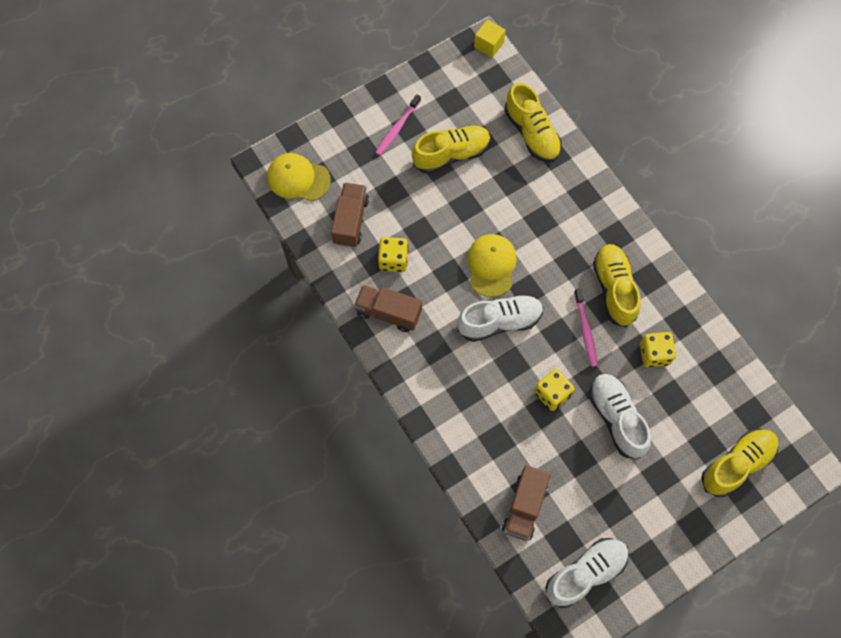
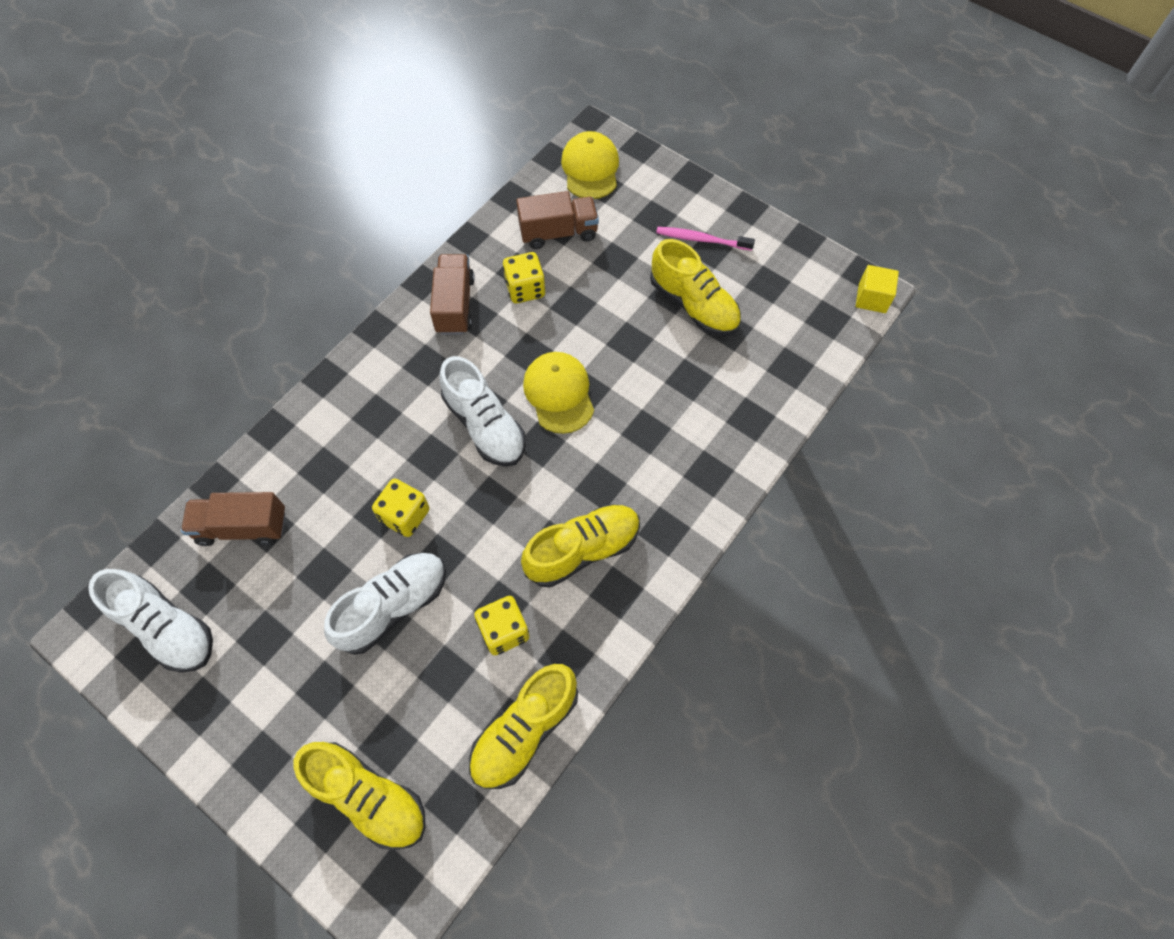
camera: 70 degrees right, 5 degrees down
(491, 265) = (559, 393): yellow cap -> yellow cap turned 90 degrees counterclockwise
(532, 133) = (769, 384): yellow shoe -> yellow shoe (524, 730)
(585, 330) = (508, 531): pink toothbrush -> none

